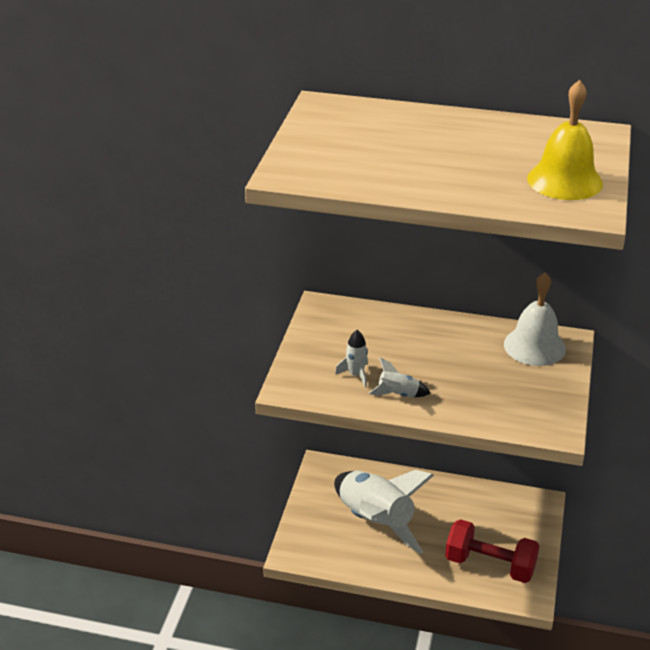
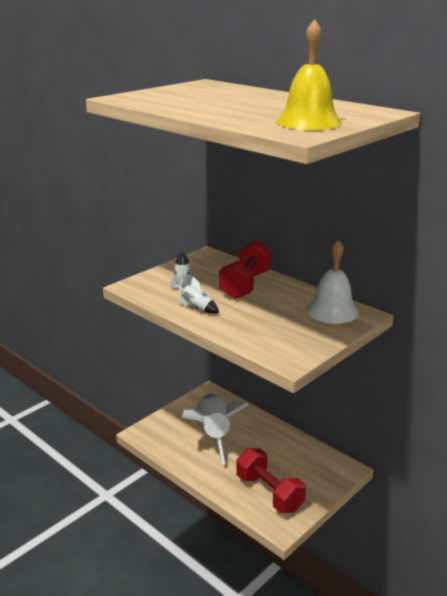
camera: 30 degrees right, 10 degrees down
(413, 340) = (245, 285): none -> red dumbbell

